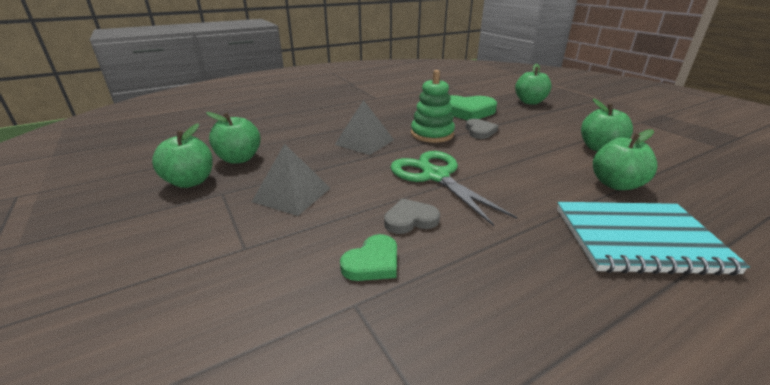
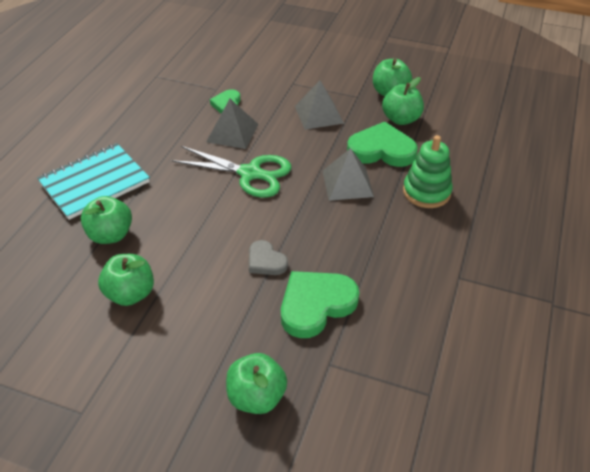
camera: 140 degrees right, 15 degrees up
(301, 148) = (381, 150): none -> green heart
(410, 220) = (232, 133): grey heart -> grey pyramid
(432, 134) = (306, 228): green stacking toy -> green stacking toy (426, 192)

